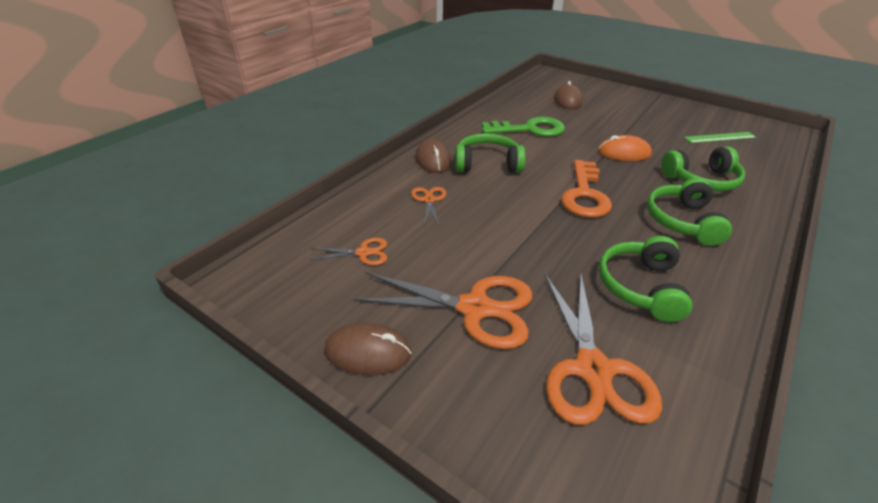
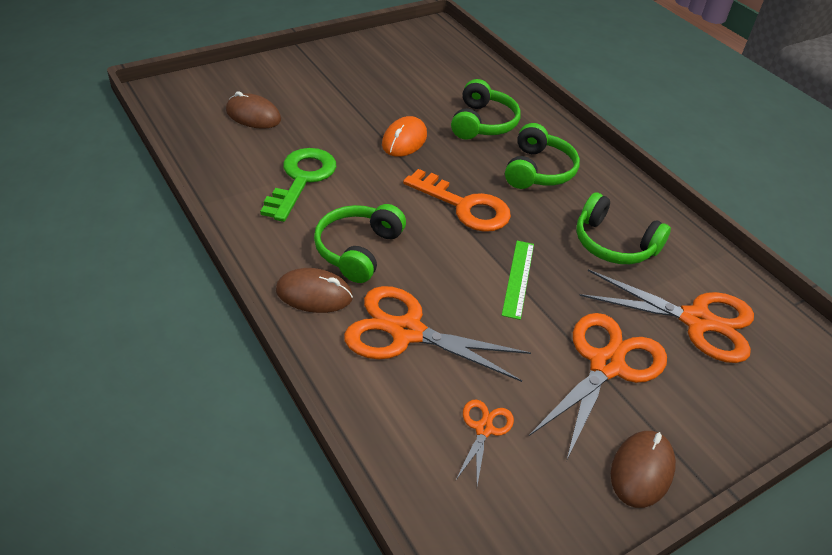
camera: 70 degrees left, 5 degrees up
(429, 200) = (406, 332): orange scissors -> orange scissors, size x2.04
(682, 221) = (538, 170): green headphones -> green headphones turned 105 degrees counterclockwise
(720, 137) = (418, 68): green ruler -> green ruler (518, 278)

